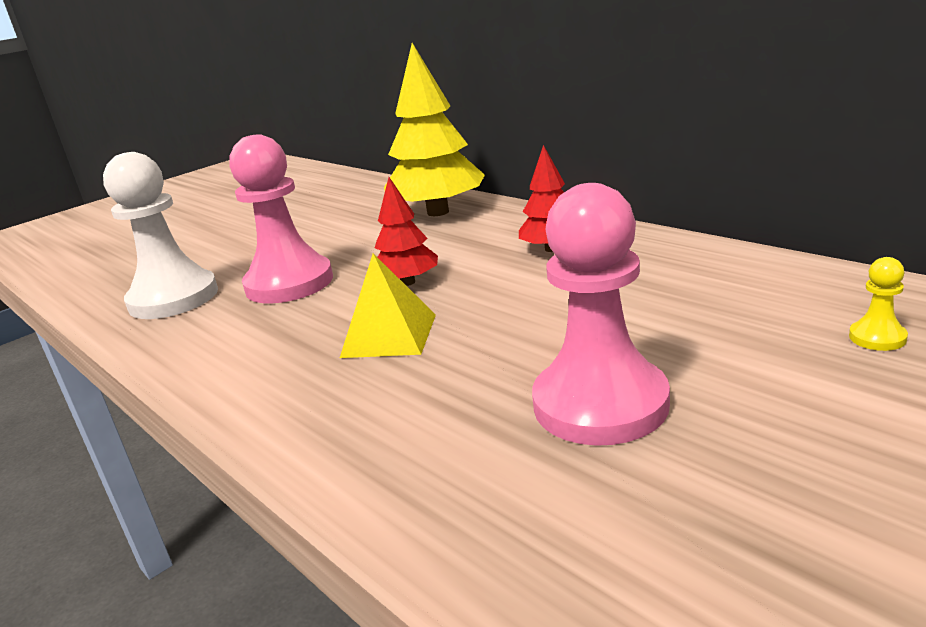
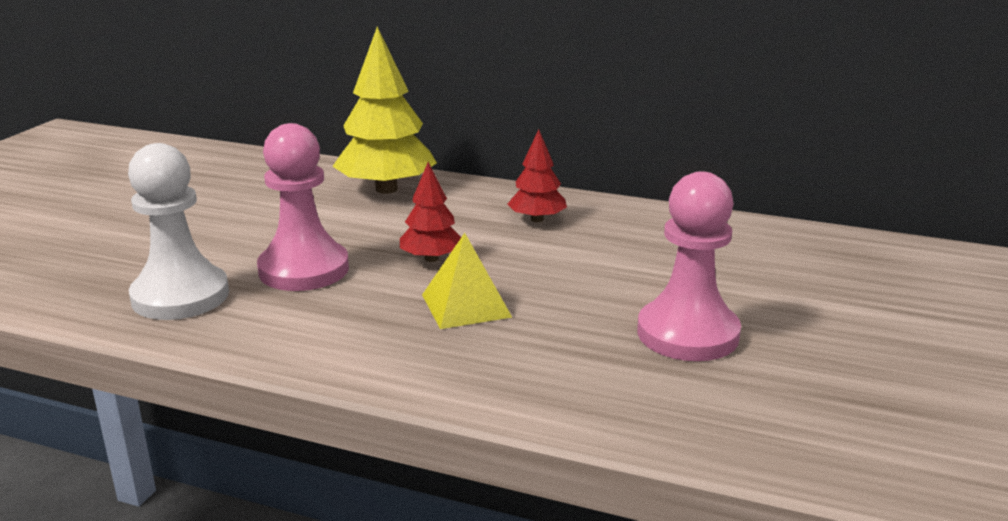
camera: 30 degrees left, 0 degrees up
(877, 337) = (826, 268): yellow pawn -> none

